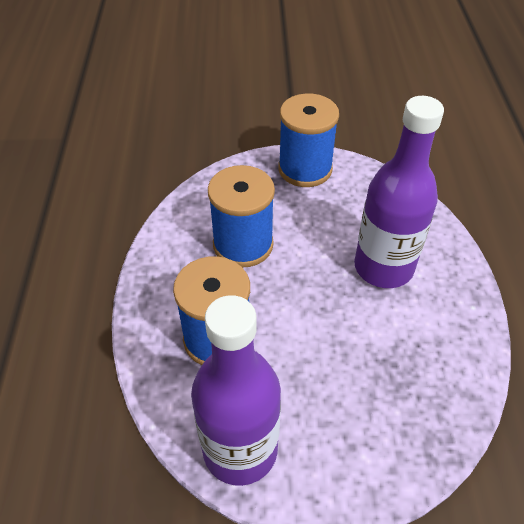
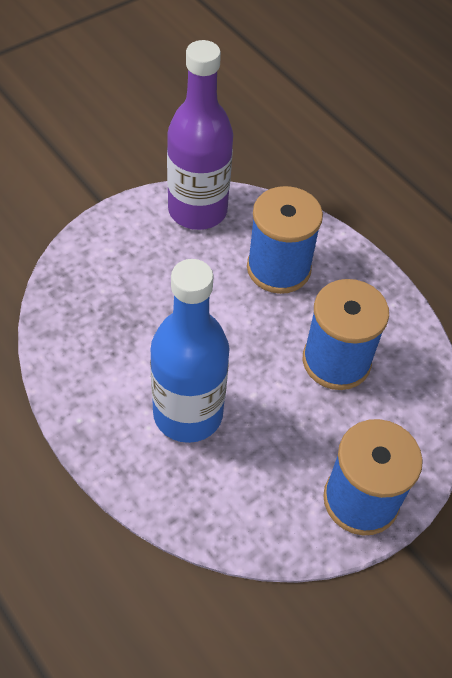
camera: 140 degrees right, 5 degrees up
(383, 267) = (188, 414): purple bottle -> blue bottle

